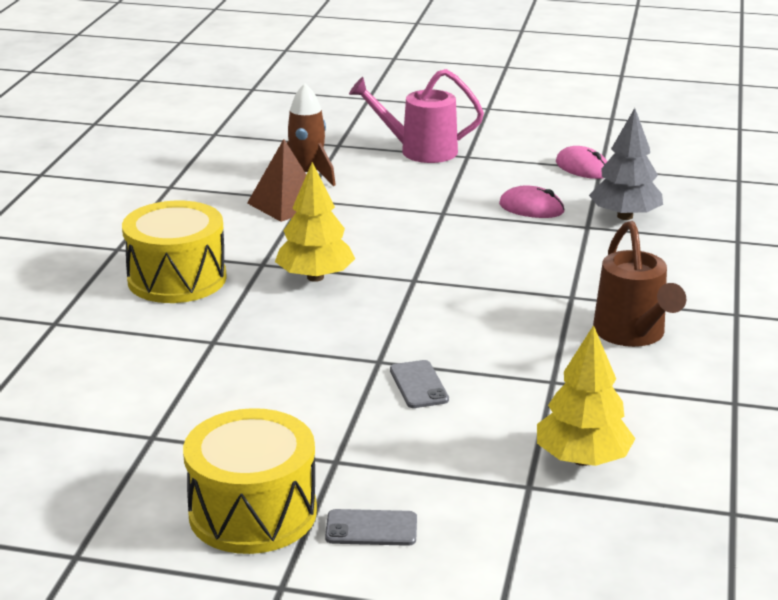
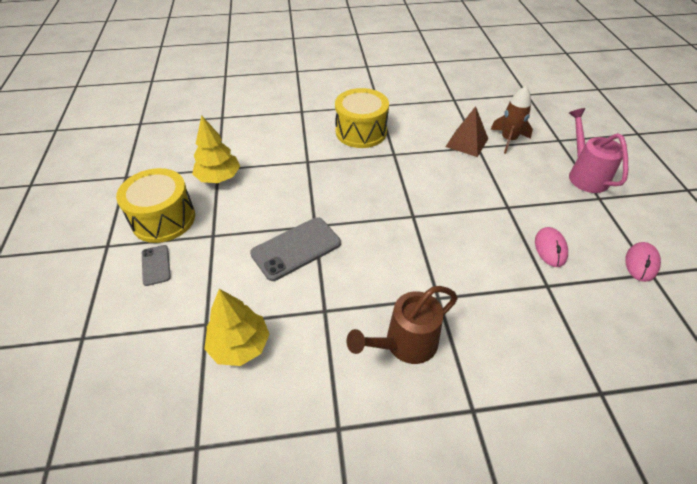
camera: 70 degrees right, 20 degrees up
(315, 277) = (391, 177): yellow tree -> yellow tree (219, 178)
(419, 385) = (296, 248): grey phone -> grey phone, size x1.84
(624, 216) = (582, 305): grey tree -> none

